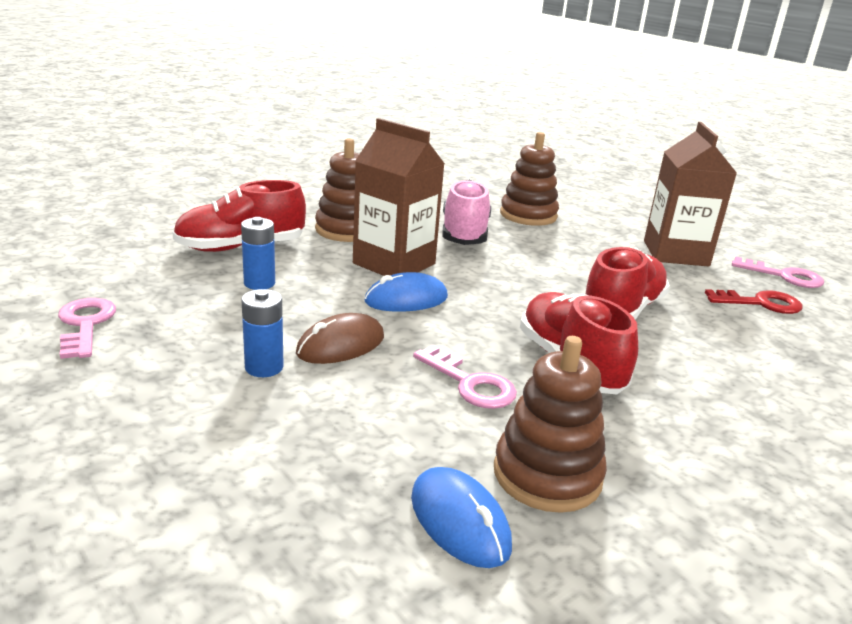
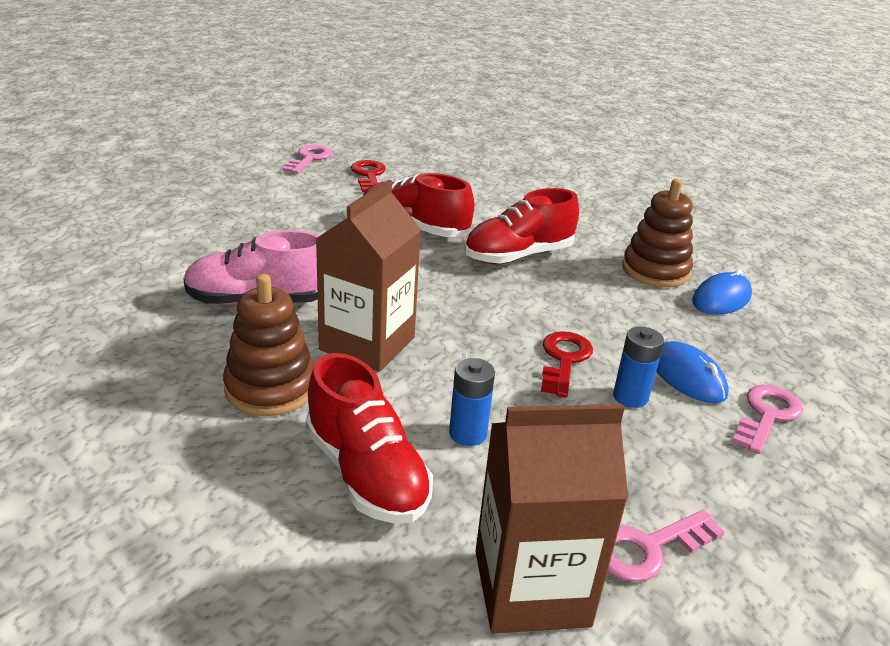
camera: 100 degrees left, 5 degrees up
(341, 345) = (564, 360): brown mouse -> red key
(406, 299) = (452, 331): blue mouse -> blue mouse (687, 376)
(470, 383) = (576, 296): pink key -> pink key (767, 415)
(528, 215) = (181, 259): brown stacking toy -> none
(675, 253) = (274, 193): brown carton -> brown carton (531, 588)

